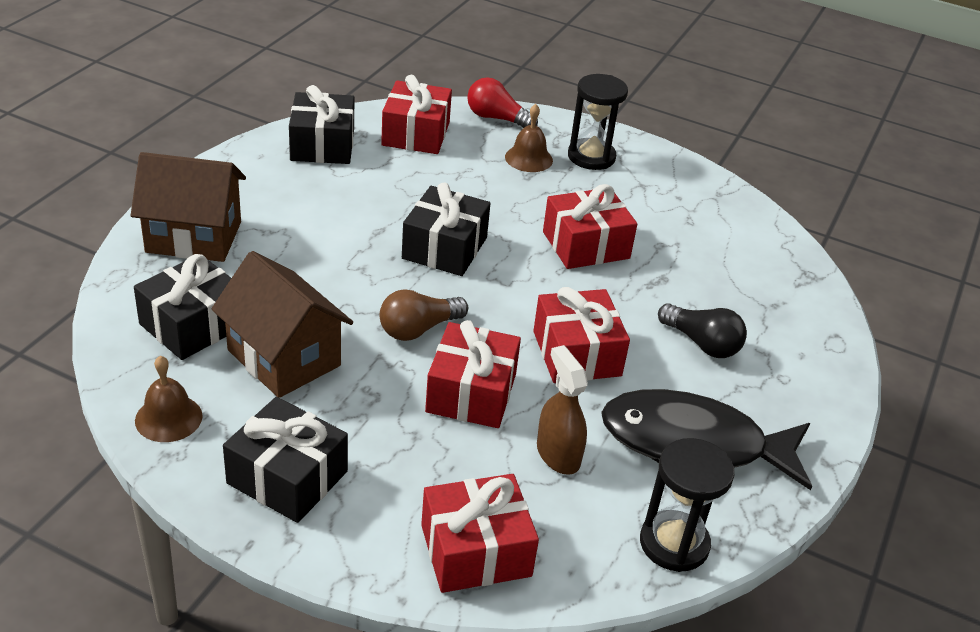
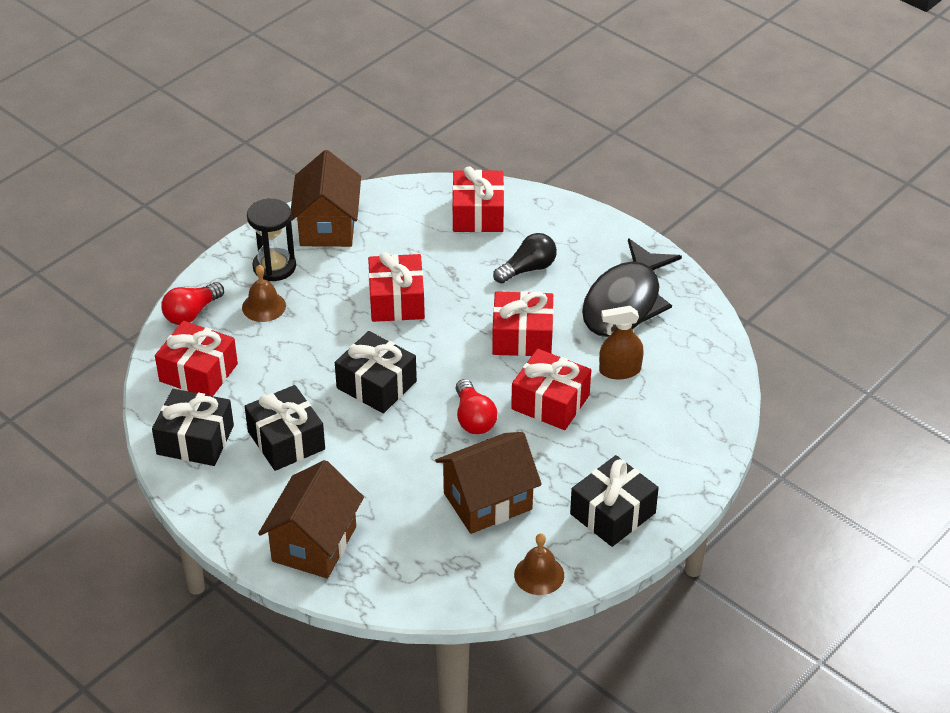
camera: 70 degrees left, 5 degrees up
(193, 325) = (434, 553): black gift -> black gift (286, 440)
(418, 329) = (473, 418): brown light bulb -> red light bulb
(476, 551) = (694, 428): red gift -> red gift (478, 214)
(674, 543) = (705, 335): black hourglass -> none
(675, 182) = (328, 226): none -> brown house

